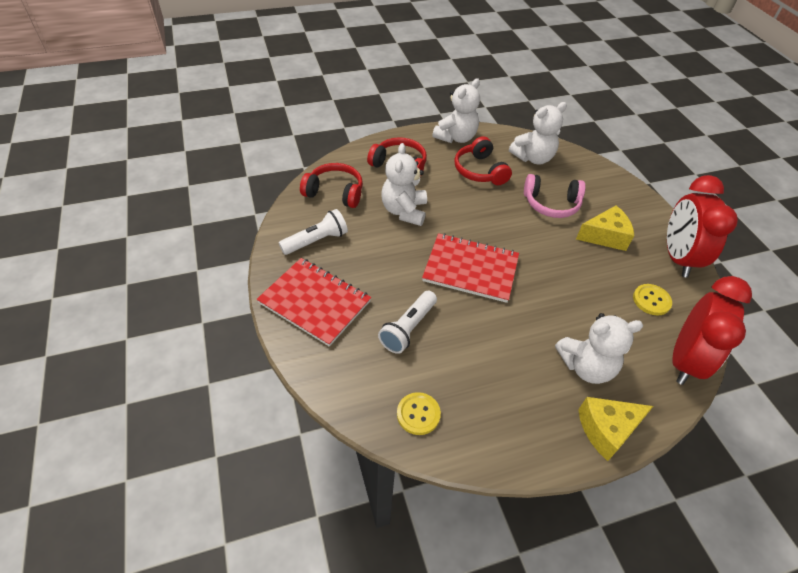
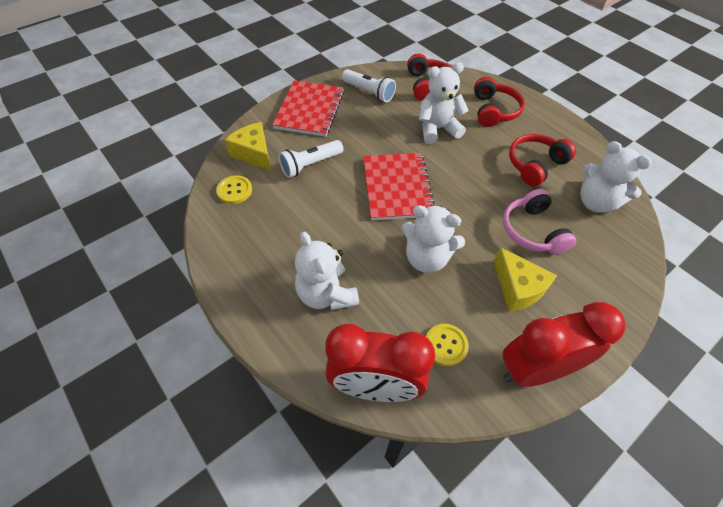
camera: 70 degrees right, 5 degrees up
(408, 328) = (310, 165): white flashlight -> white flashlight turned 45 degrees counterclockwise
(456, 137) = (570, 137): white teddy bear -> white teddy bear (426, 258)
(607, 430) = (262, 320): yellow cheese -> yellow cheese (254, 153)

